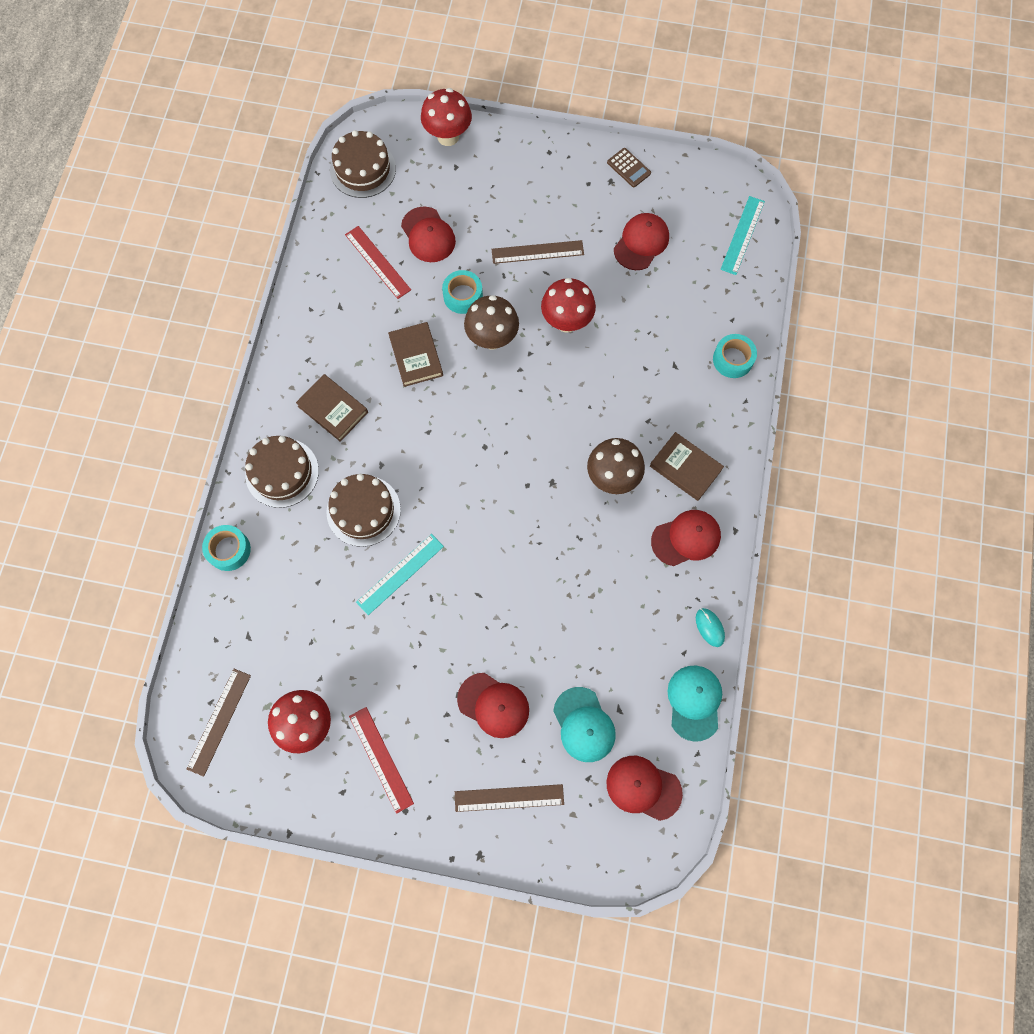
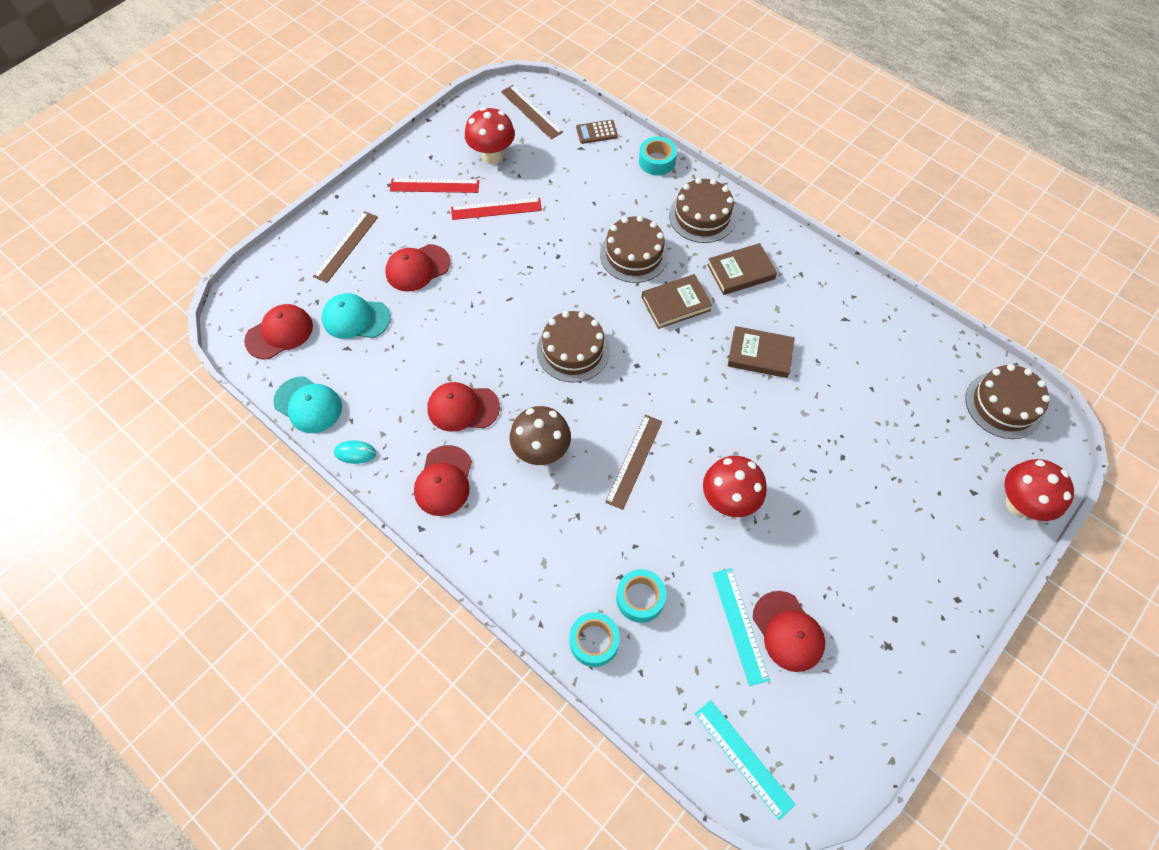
camera: 120 degrees right, 10 degrees down
(378, 262) = (881, 369): red ruler -> red ruler (496, 209)
(400, 574) = (563, 255): turquoise ruler -> turquoise ruler (739, 625)
(428, 235) = (894, 426): red cap -> red cap (463, 408)
(463, 296) = (806, 423): turquoise tape -> turquoise tape (640, 598)
(492, 338) = (745, 425): brown mushroom -> none
(501, 507) = (573, 350): none -> brown cake
(537, 252) = (826, 517): brown ruler -> brown ruler (634, 461)
(628, 168) = (899, 678): brown calculator -> brown calculator (596, 132)
(685, 468) = (509, 521): brown book -> brown book (675, 304)

